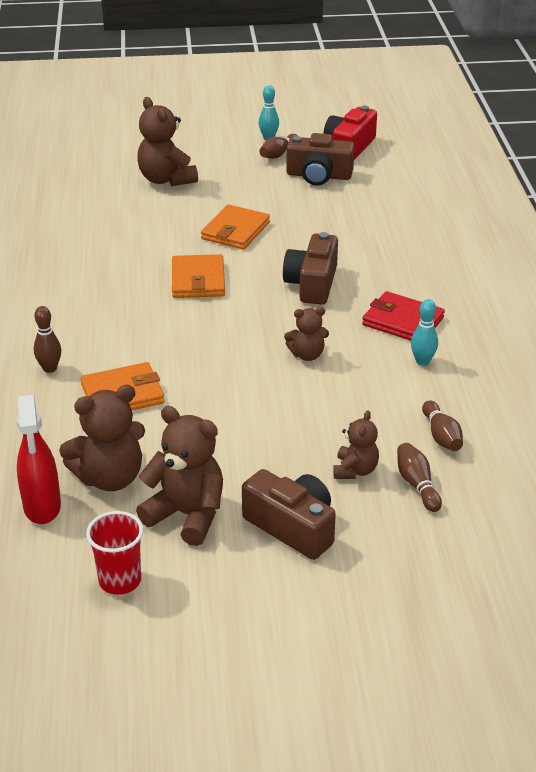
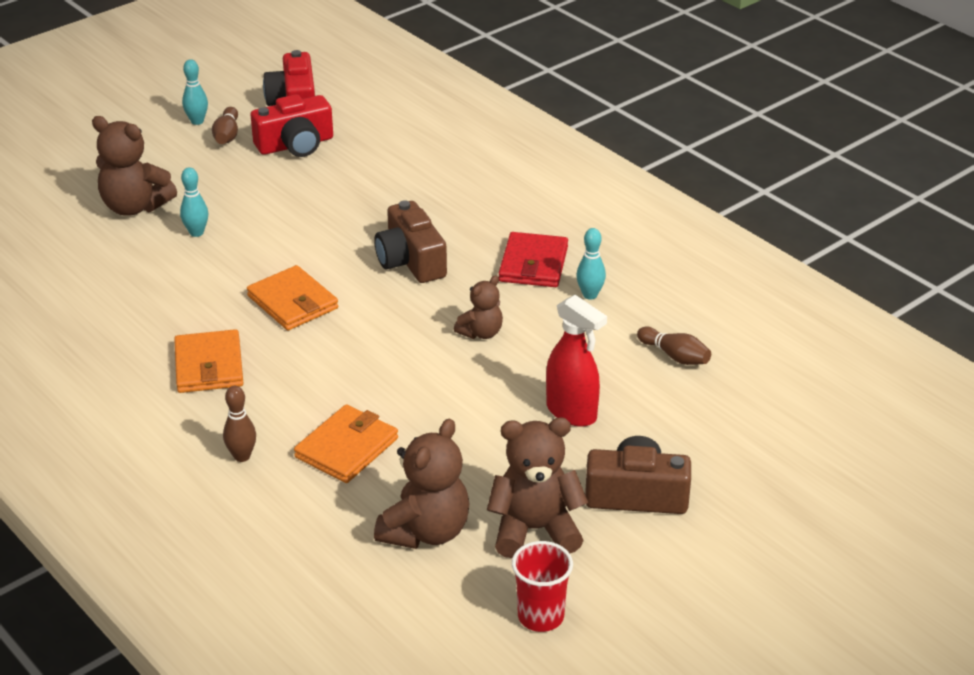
camera: 35 degrees left, 0 degrees up
(42, 507) = (393, 590): red spray bottle -> red spray bottle (572, 412)
(187, 210) = (196, 233): none -> turquoise bowling pin
(235, 231) = (273, 235): orange wallet -> orange wallet (209, 366)
(319, 175) = (295, 145): brown camera -> red camera
(355, 470) = (636, 420): brown teddy bear -> none
(403, 321) = (533, 264): red wallet -> red wallet turned 75 degrees counterclockwise
(417, 484) = (699, 408): brown bowling pin -> none

